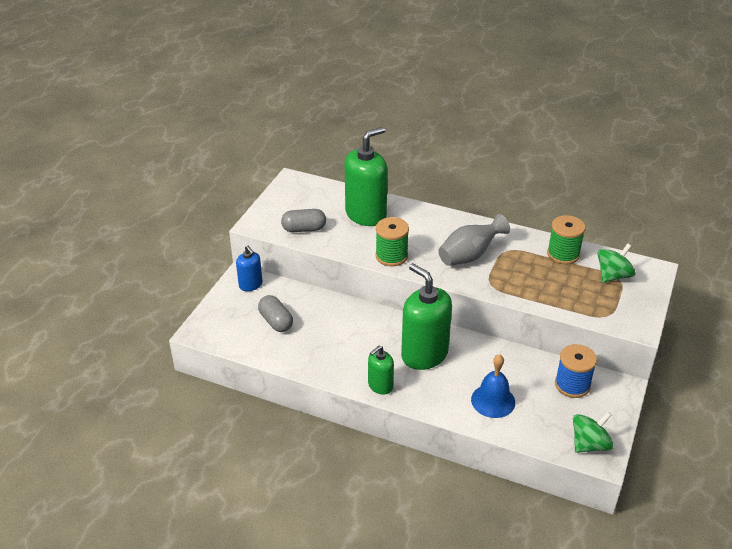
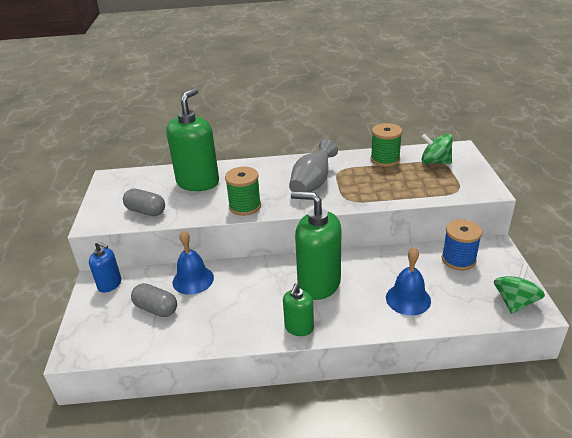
camera: 25 degrees left, 5 degrees down
(304, 229) = (146, 211): grey capsule -> grey capsule turned 60 degrees clockwise
(319, 307) = (193, 280): none -> blue bell
(613, 276) = (435, 162): green spinning top -> green spinning top turned 90 degrees counterclockwise

